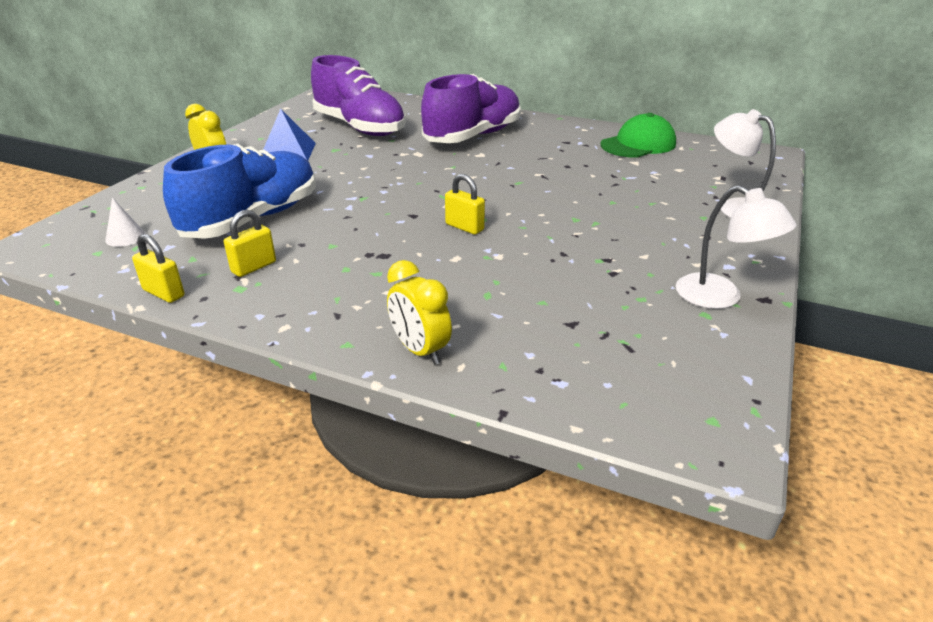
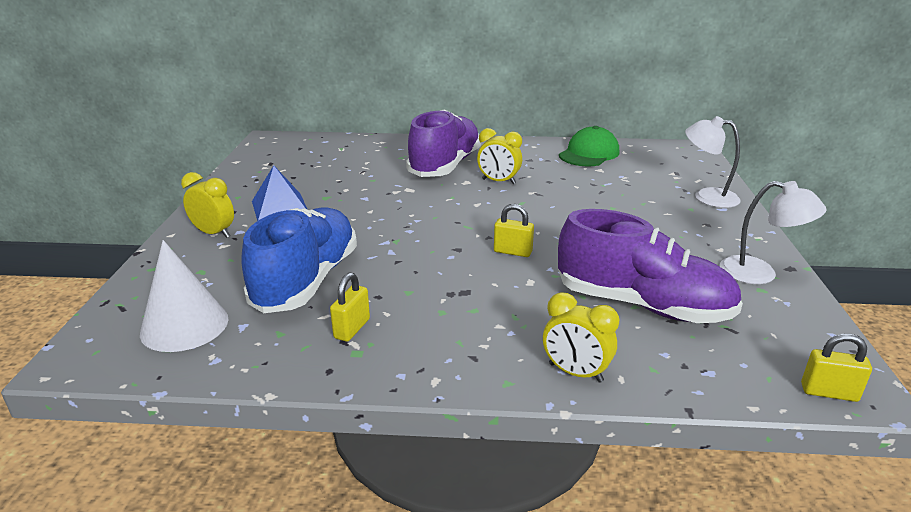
camera: 20 degrees left, 5 degrees down
(125, 237) = (184, 325): white cone -> white cone, size x2.06
(164, 293) = (282, 375): yellow padlock -> yellow padlock (829, 392)
(359, 127) = (330, 172): purple shoe -> purple shoe (642, 305)
(513, 158) = (498, 181): none -> yellow clock

